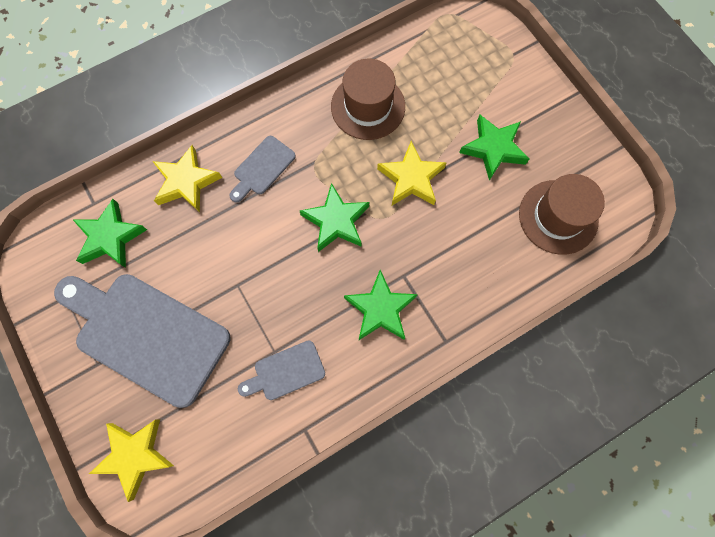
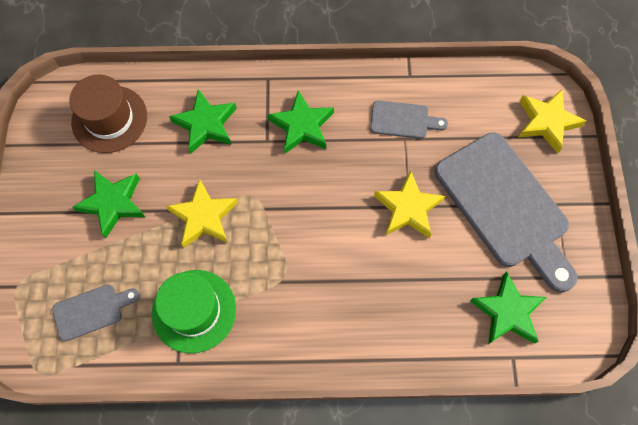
camera: 150 degrees left, 5 degrees down
(186, 182) = (412, 329): yellow star -> yellow star (408, 208)
(262, 168) = (332, 303): grey cutting board -> grey cutting board (92, 311)
(336, 221) = (294, 215): green star -> green star (206, 124)
(368, 106) = (194, 311): brown hat -> green hat

